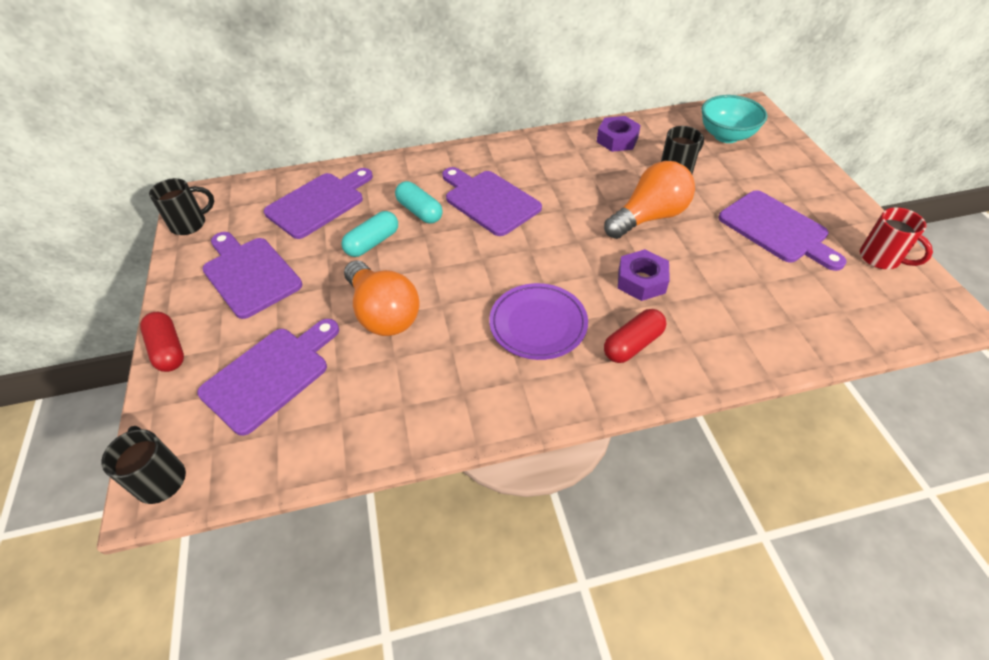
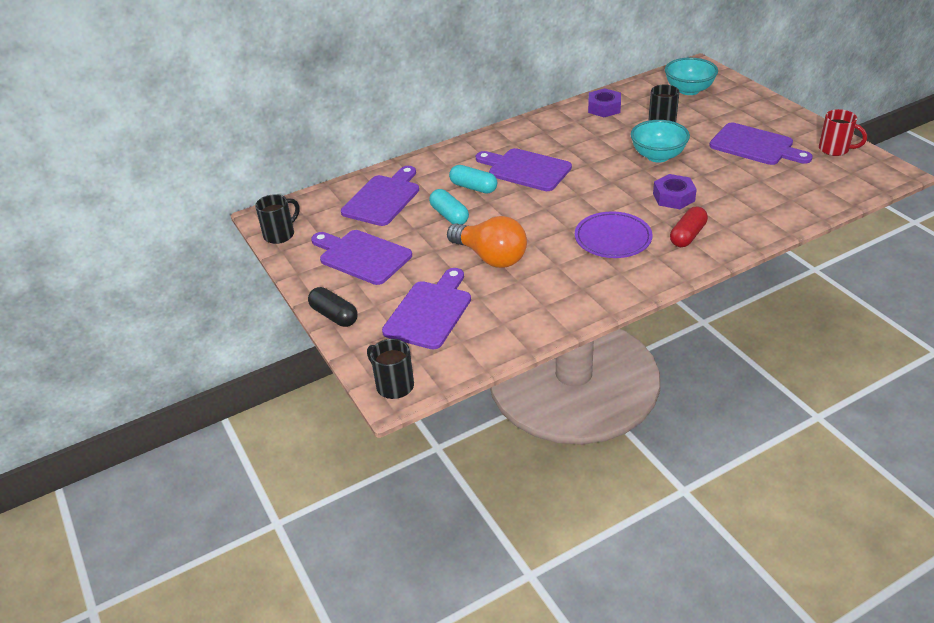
camera: 15 degrees left, 10 degrees down
(168, 350) = (334, 315): red capsule -> black capsule
(372, 243) = (449, 215): turquoise capsule -> turquoise capsule turned 60 degrees counterclockwise
(649, 217) = (658, 156): orange light bulb -> turquoise bowl

